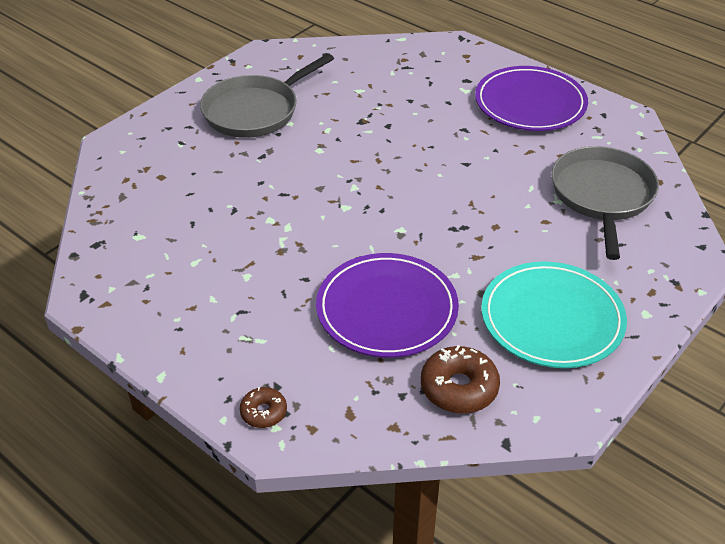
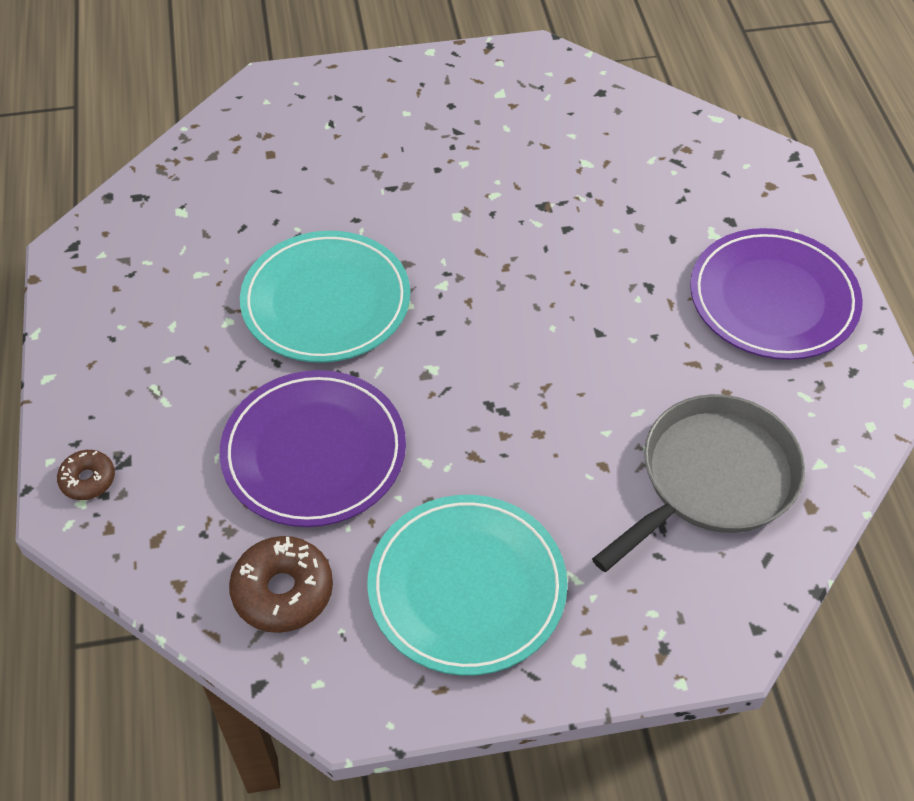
camera: 40 degrees right, 10 degrees up
(255, 111) = (443, 126): grey pan -> none
(296, 232) = (326, 301): none -> turquoise plate

